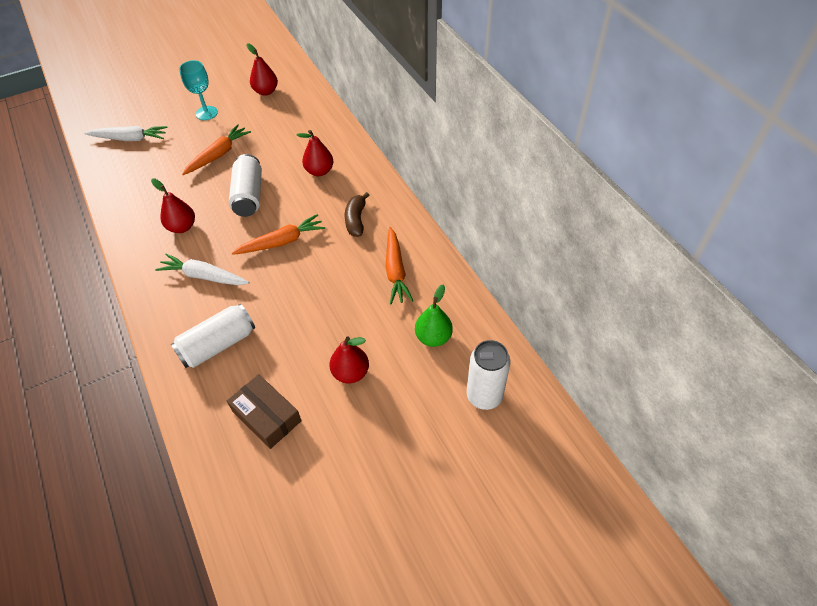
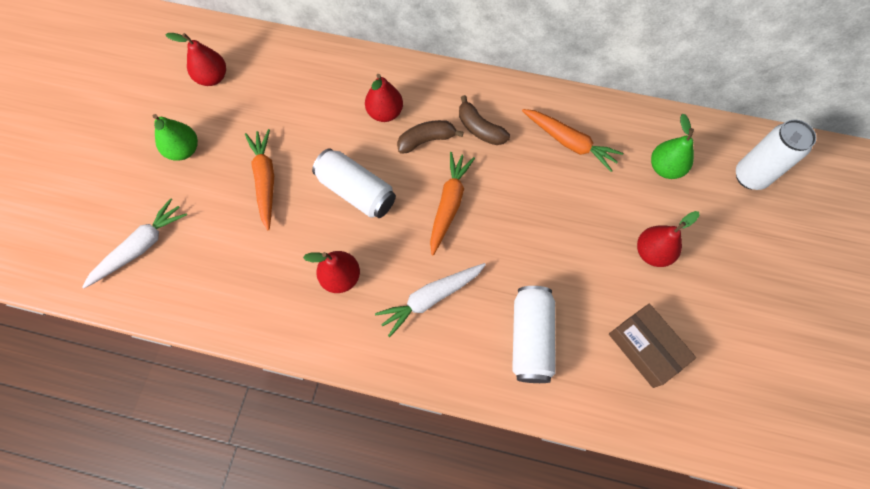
camera: 50 degrees left, 15 degrees up
(206, 113) = (184, 150): turquoise goblet -> green pear
(266, 416) = (646, 347): brown box -> brown box turned 60 degrees clockwise
(319, 201) = (426, 140): none -> brown banana

